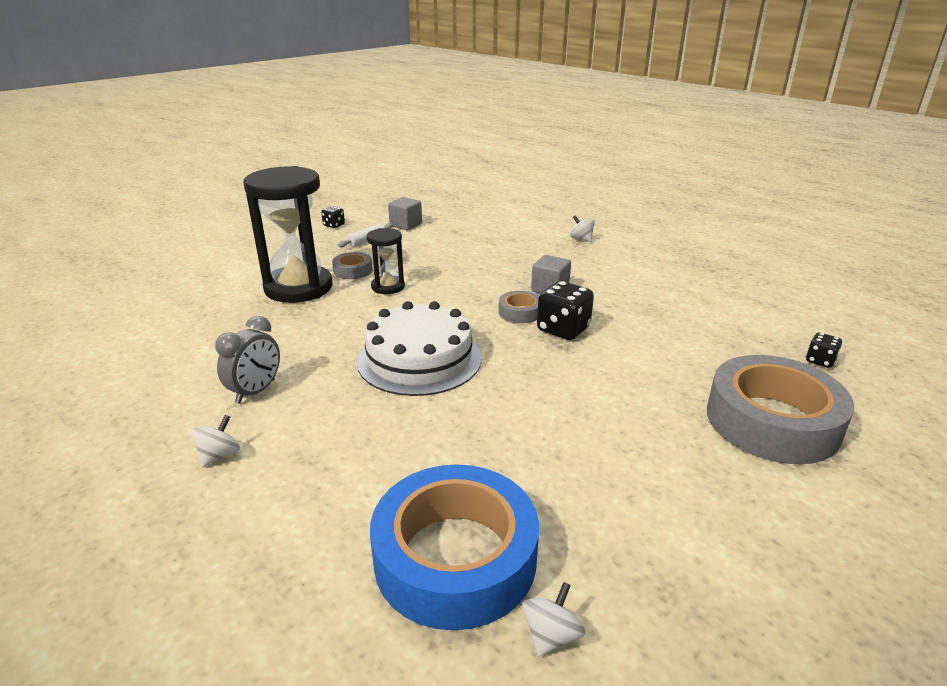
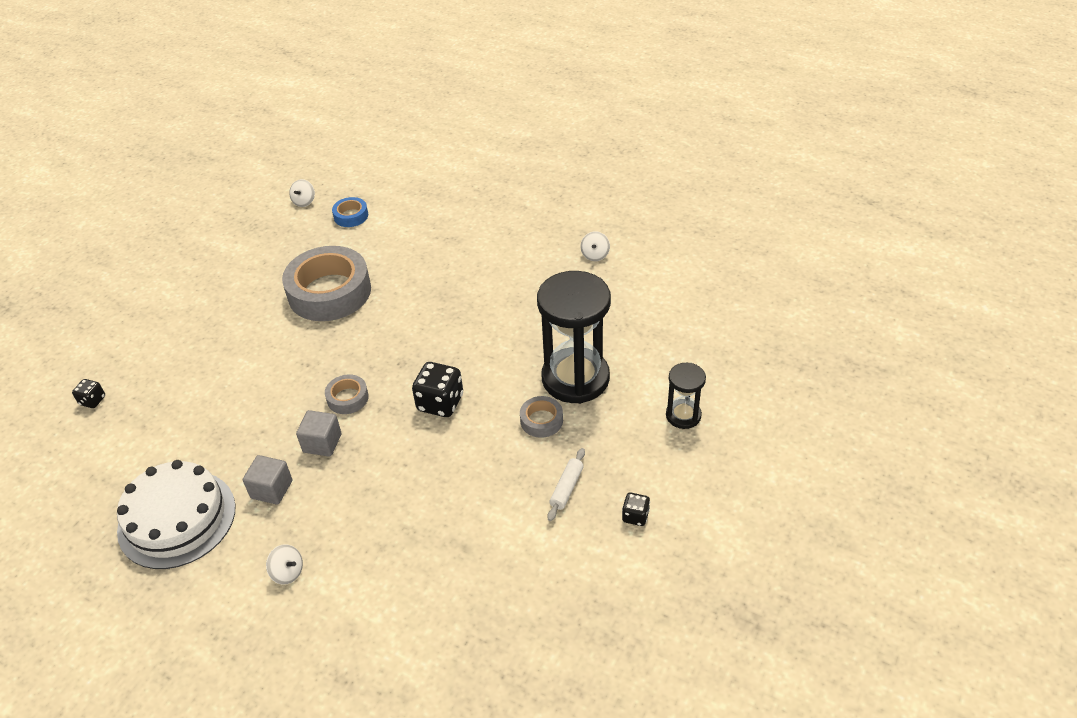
camera: 165 degrees right, 15 degrees up
(219, 455) = (501, 228): white spinning top -> white spinning top (595, 255)
(256, 391) = (516, 268): grey clock -> none
(388, 287) = (489, 403): black hourglass -> black hourglass (683, 415)
(406, 225) = (539, 546): grey cube -> grey cube (271, 489)
(419, 359) = (417, 322): white cake -> white cake (177, 518)
(455, 557) = (351, 216): blue tape -> blue tape, size x0.45
(563, 329) = (306, 384): black dice -> black dice (440, 403)
(772, 421) = (162, 330): grey tape -> grey tape (329, 292)

